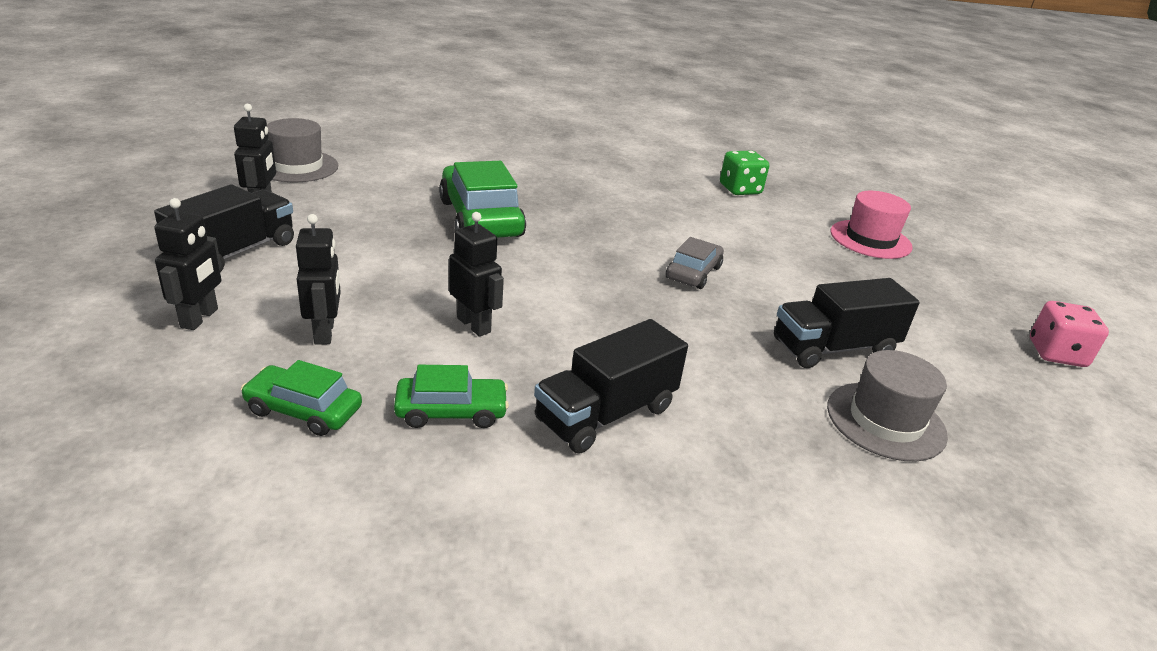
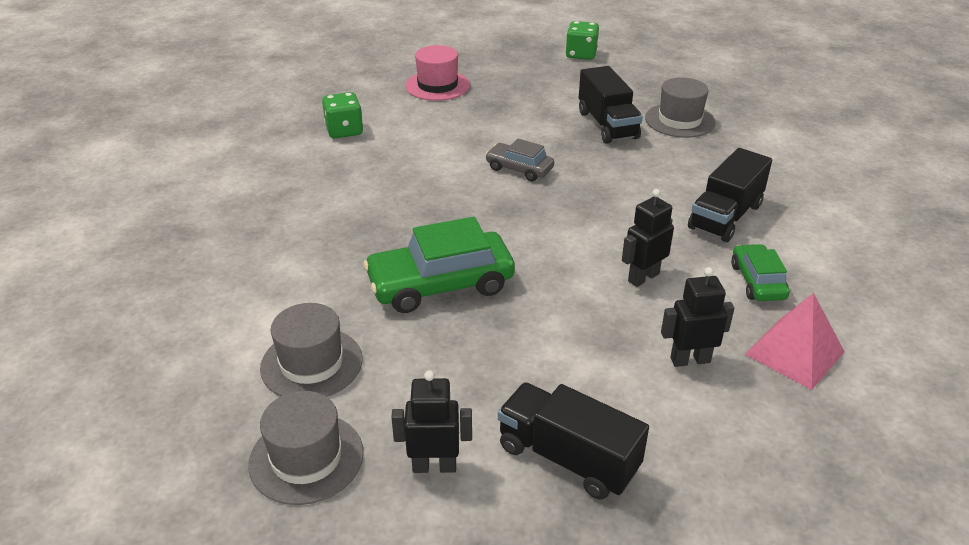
camera: 85 degrees left, 5 degrees up
(200, 318) = (702, 448): black robot -> none
(303, 410) = (794, 353): green car -> pink pyramid
(393, 170) = (311, 363): none -> grey hat
(606, 414) = (725, 216): black truck -> black truck turned 75 degrees clockwise
(1056, 353) = (581, 54): pink dice -> green dice

